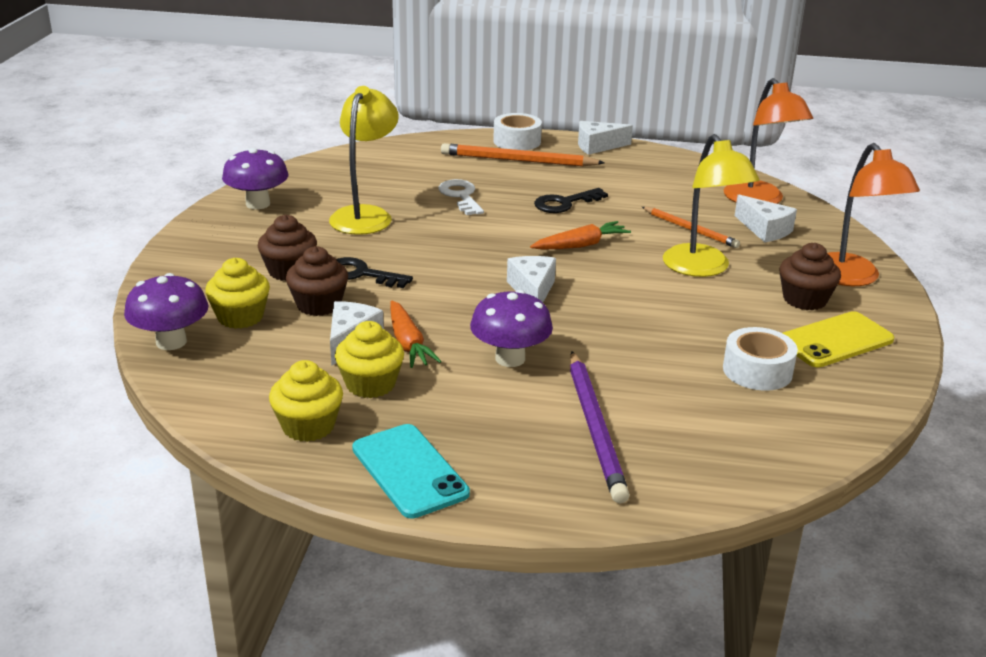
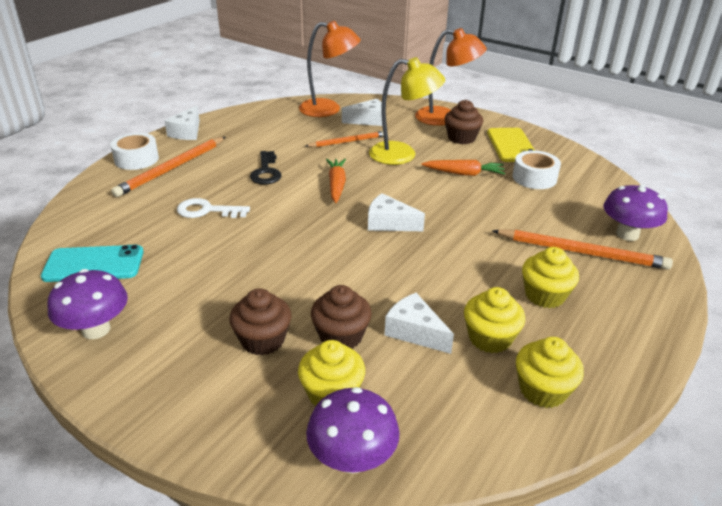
camera: 65 degrees left, 5 degrees up
(361, 274) = (303, 298): black key -> none
(365, 215) = (191, 267): yellow lamp -> none
(408, 343) = (435, 302): orange carrot -> orange carrot (464, 173)
(409, 471) = (618, 349): turquoise phone -> turquoise phone (94, 264)
(475, 410) = (544, 295): none -> yellow cupcake
(510, 358) = (480, 260): purple mushroom -> purple mushroom (627, 234)
(595, 428) = (582, 252): purple pencil -> orange pencil

